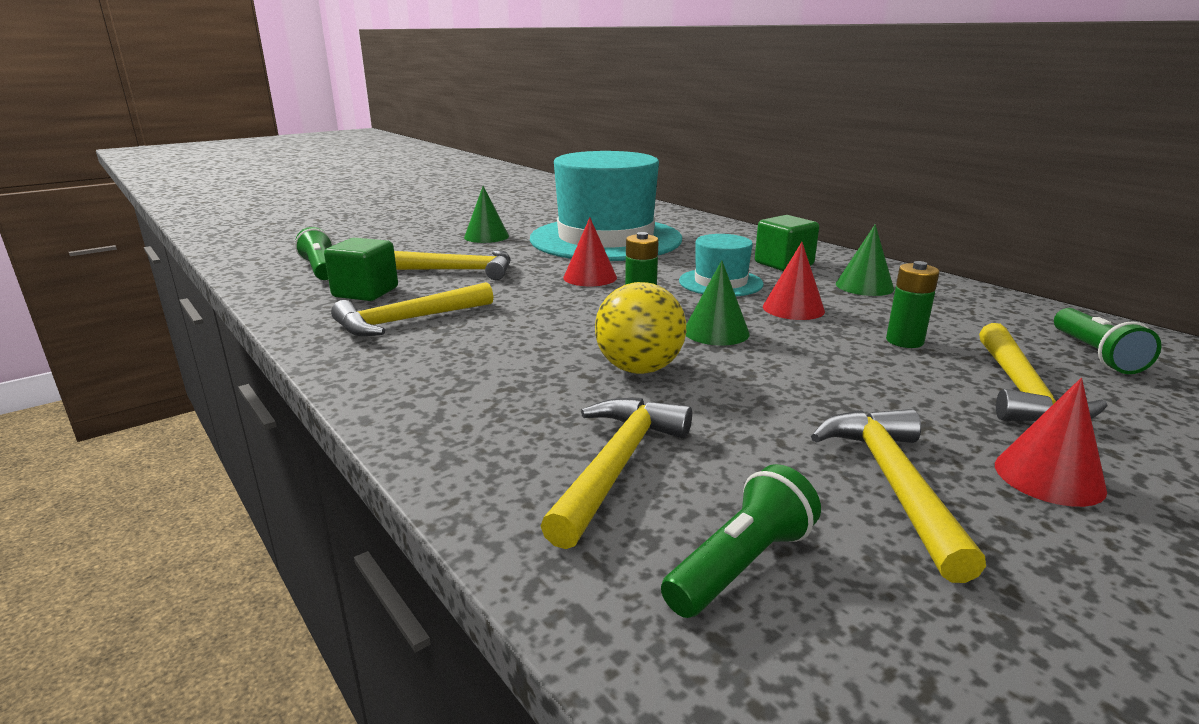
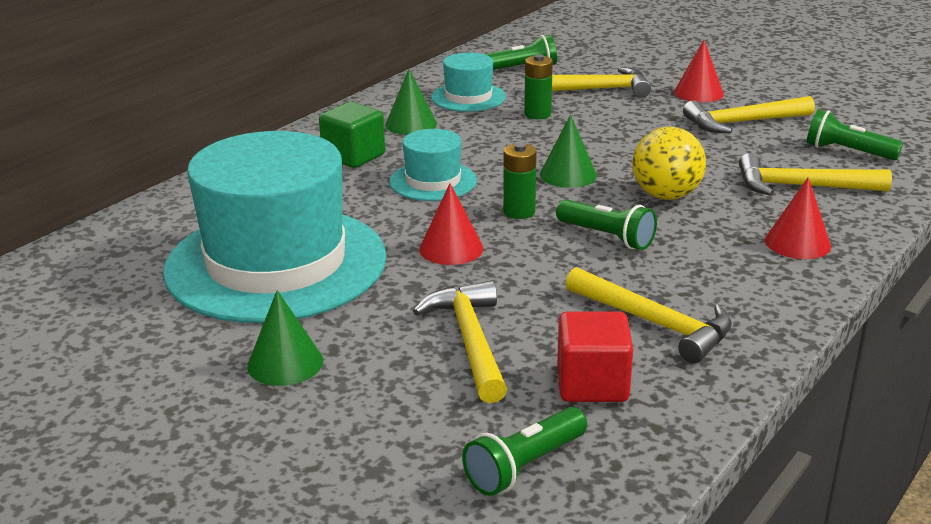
camera: 105 degrees left, 5 degrees up
(365, 292) = (592, 384): green cube -> red cube
(565, 327) = (607, 237): none -> green flashlight
(793, 308) = (490, 149): red cone -> red cone (797, 243)
(956, 315) = (468, 97): none -> turquoise hat

